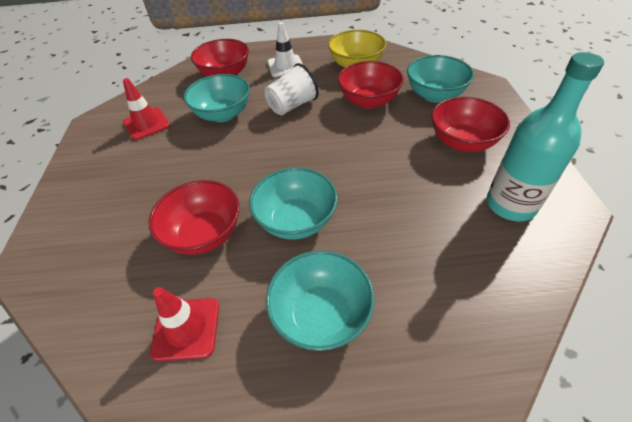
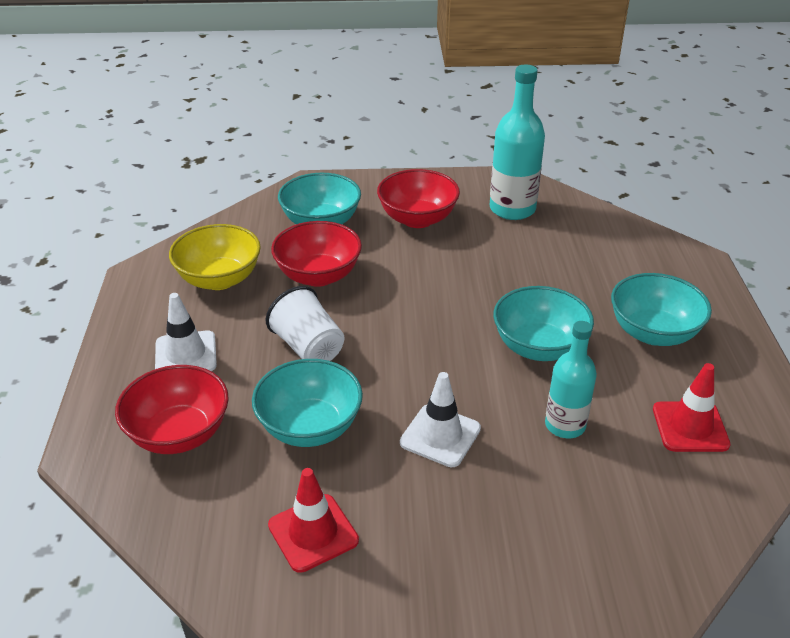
camera: 90 degrees left, 10 degrees down
(204, 234) = (565, 425): red bowl -> turquoise bottle
(206, 167) = (440, 436): none -> white traffic cone

